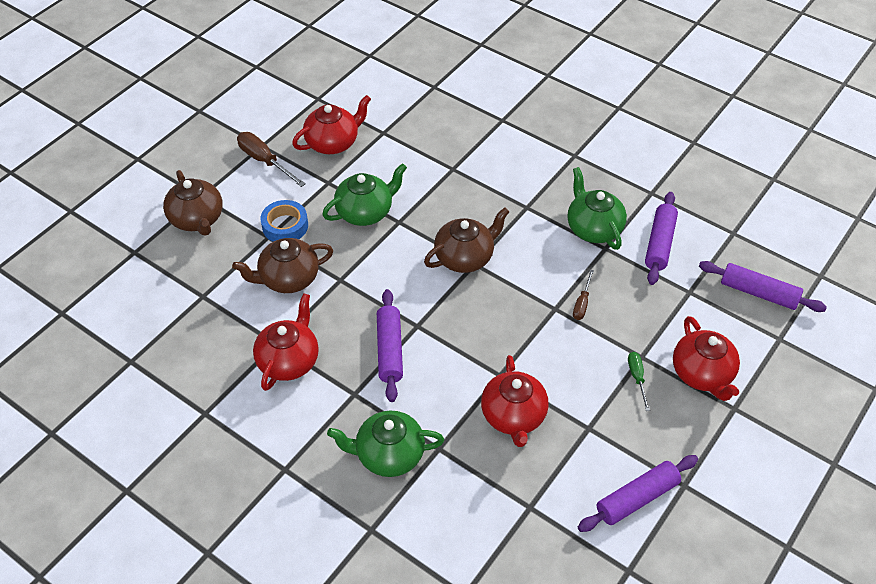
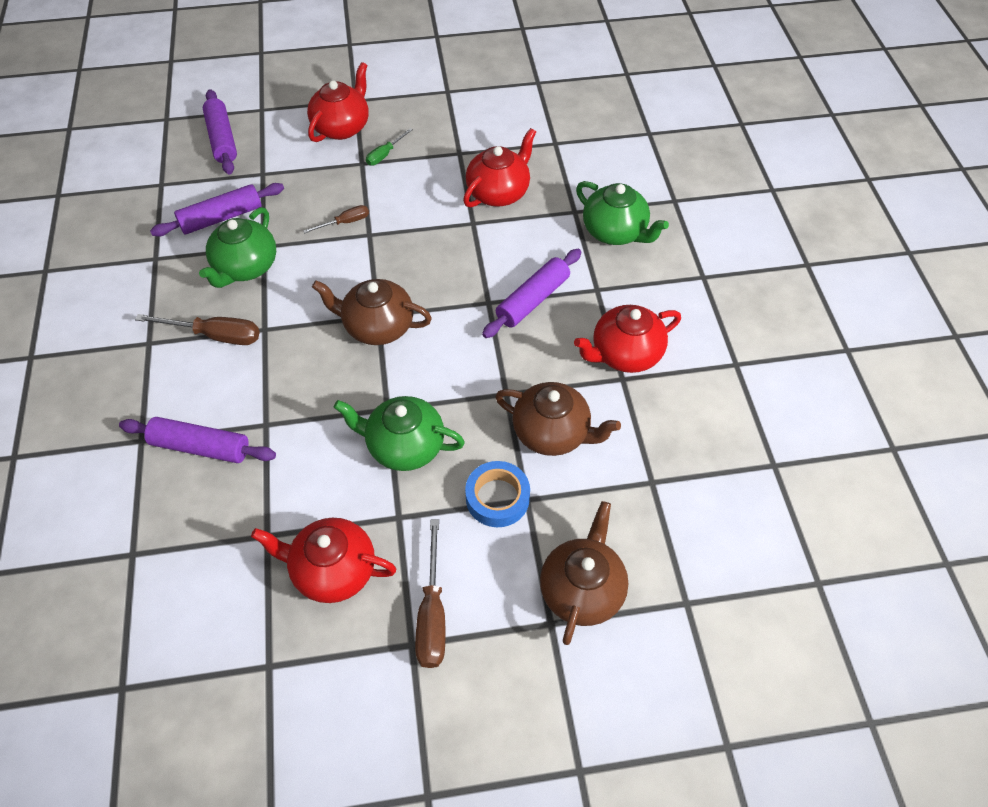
camera: 135 degrees left, 5 degrees up
(546, 184) = (215, 335): none -> brown screwdriver
(637, 498) = (484, 104): purple rolling pin -> purple rolling pin (200, 447)

